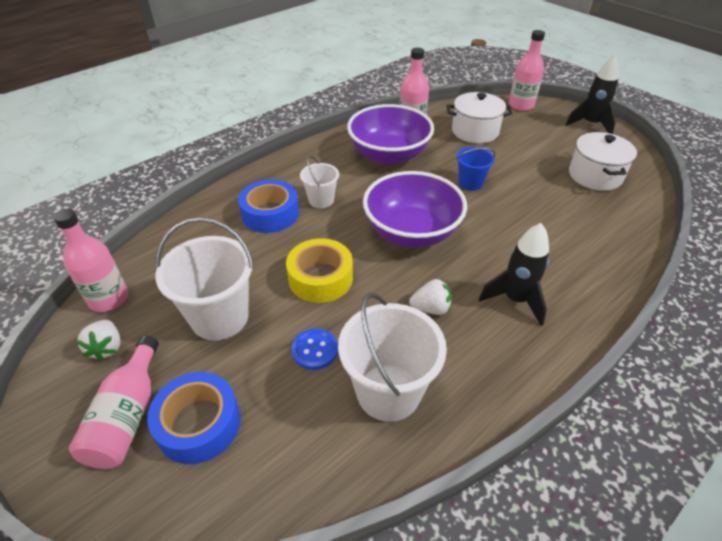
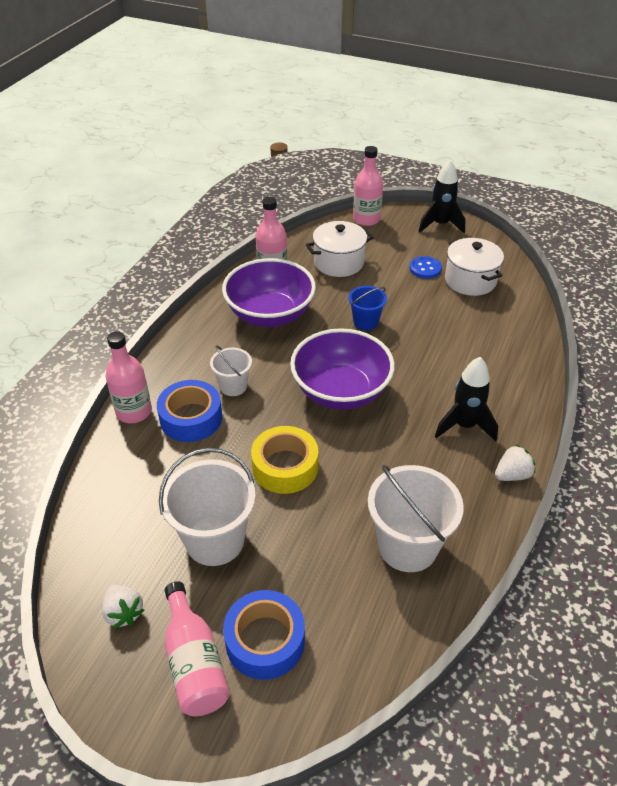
camera: 25 degrees left, 0 degrees up
(109, 298) = (86, 566): pink bottle -> pink bottle (134, 412)
(315, 350) = (323, 535): blue button -> blue button (425, 268)
(431, 308) = (400, 459): white strawberry -> white strawberry (512, 475)

